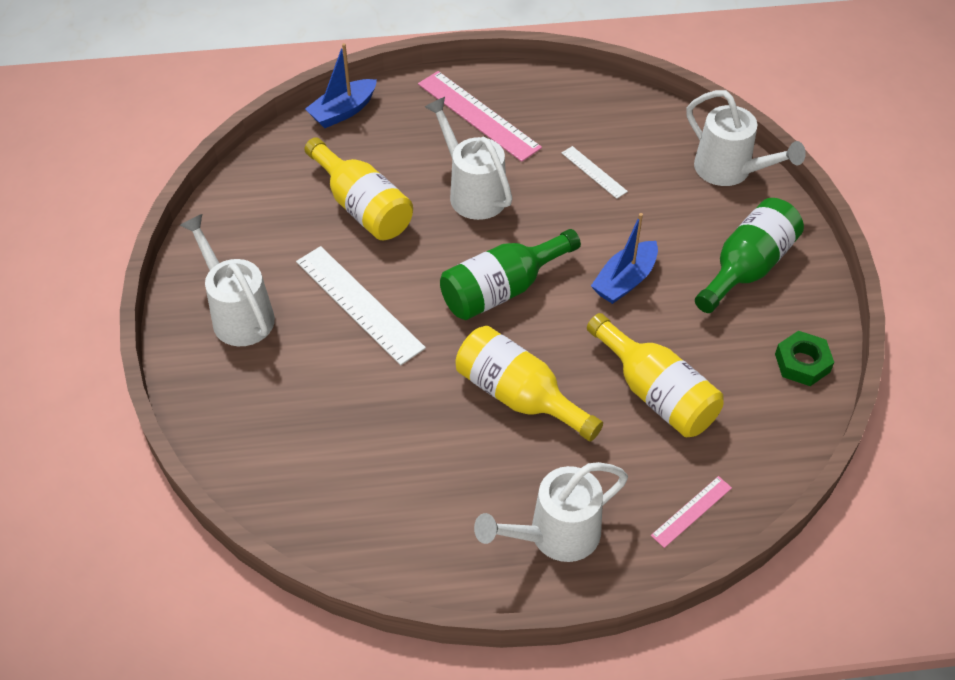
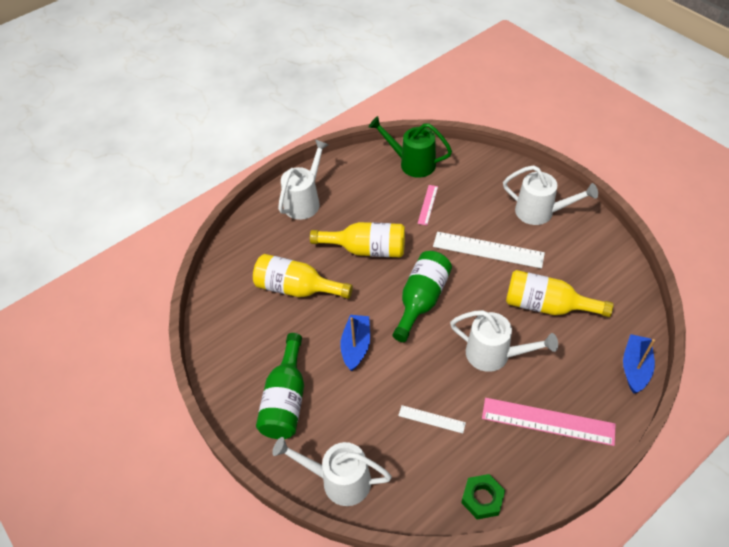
camera: 150 degrees right, 0 degrees up
(329, 504) = (412, 163): none -> green watering can
(691, 511) = (247, 242): pink ruler -> pink ruler (428, 205)
(802, 363) = (223, 351): green nut -> green nut (482, 498)

